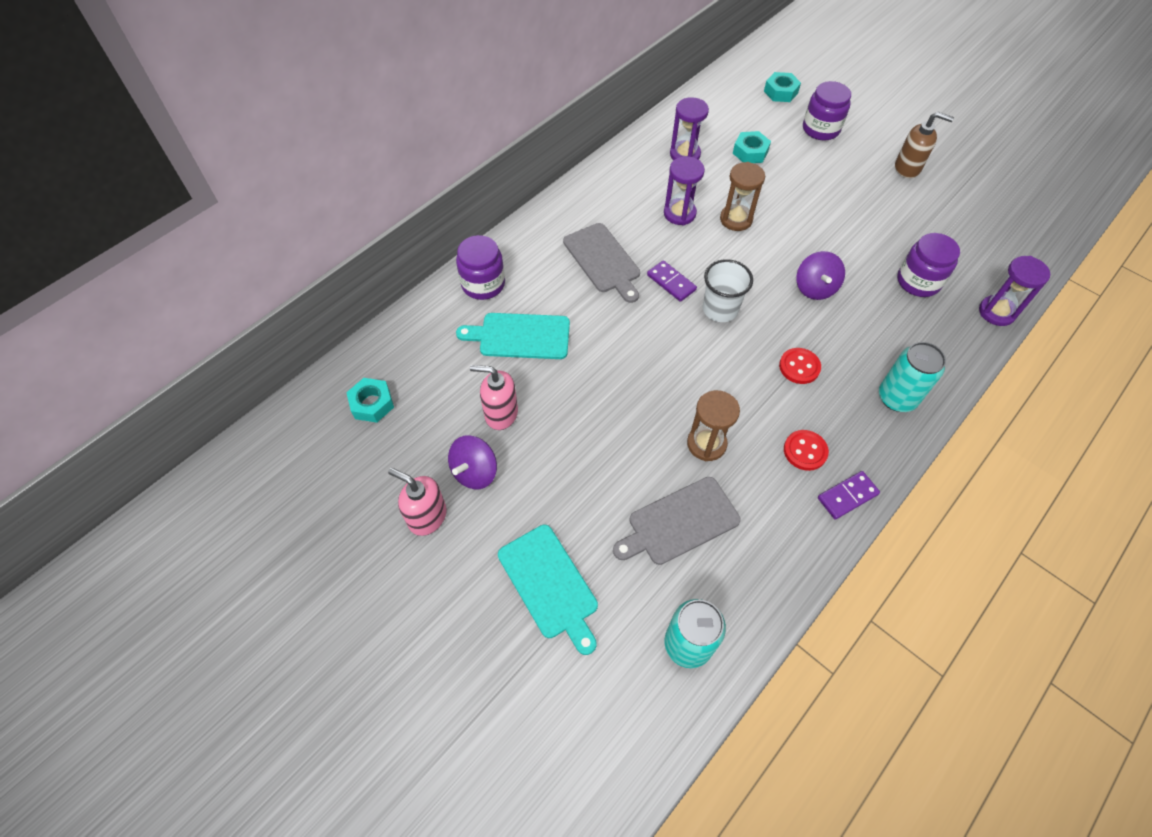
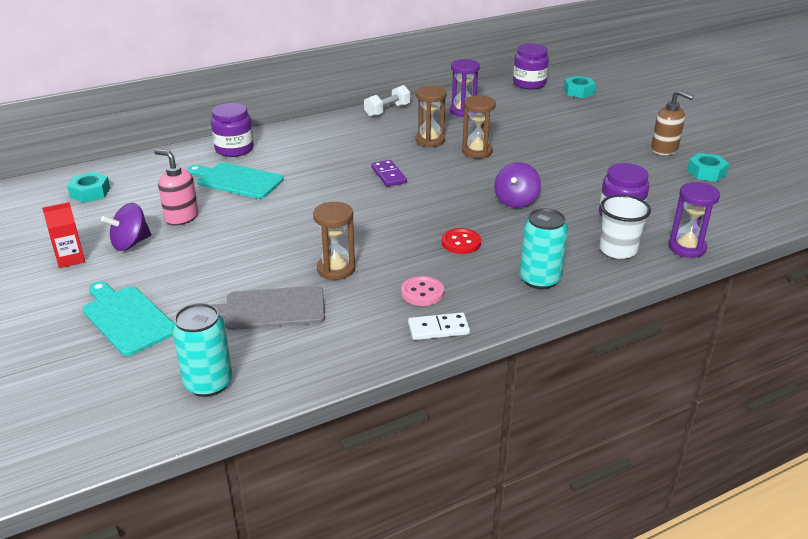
camera: 20 degrees right, 25 degrees down
(427, 516) = (70, 259): pink soap dispenser -> red carton
(549, 584) = (127, 318): turquoise cutting board -> turquoise cutting board turned 150 degrees clockwise
(603, 260) = (342, 154): grey cutting board -> none
(606, 173) = (387, 111): none -> white dumbbell
(679, 213) = (430, 140): purple hourglass -> brown hourglass
(720, 309) = (418, 197): white cup -> white cup (618, 250)
(750, 152) = (522, 118): turquoise nut -> turquoise nut (706, 172)
(805, 451) = (422, 292): red button -> pink button
(820, 129) = (598, 116): purple jar -> purple jar (529, 84)
(847, 496) = (438, 329): purple domino -> white domino

